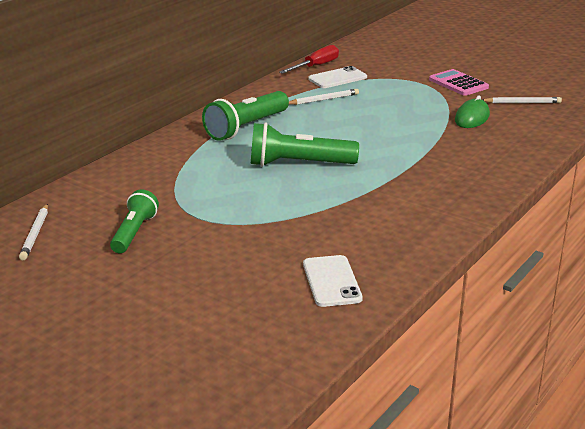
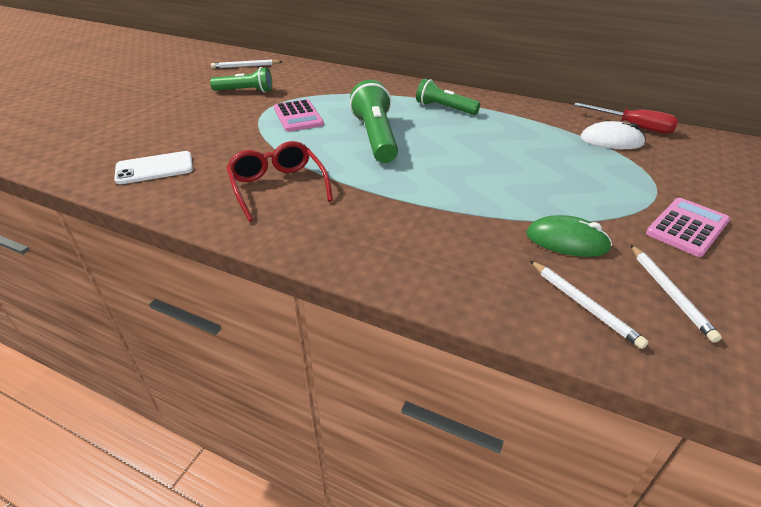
camera: 80 degrees right, 10 degrees up
(231, 200) = (298, 116): none -> pink calculator
(246, 127) = (445, 108): green flashlight -> green flashlight, size x0.65
(324, 99) = (541, 138): white pencil -> white pencil (584, 305)
(337, 78) = (611, 141): white phone -> white mouse
(384, 213) = (278, 187): none -> red glasses

